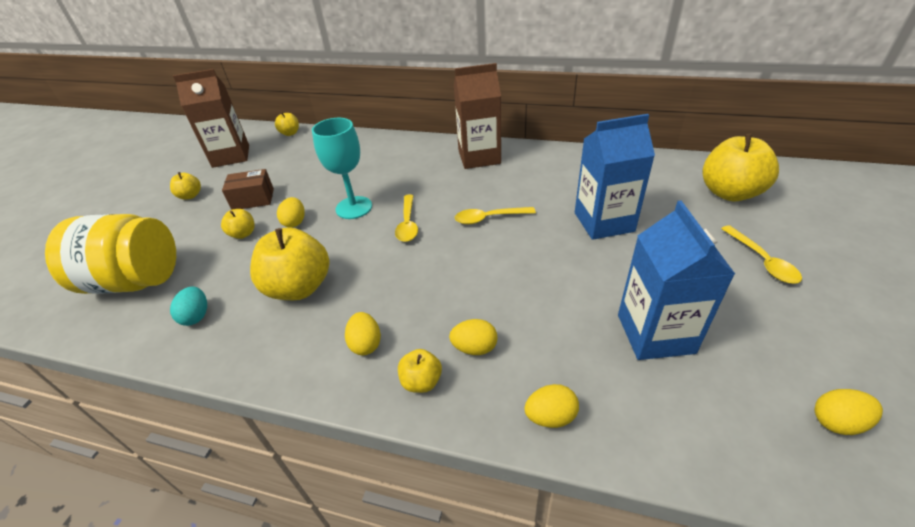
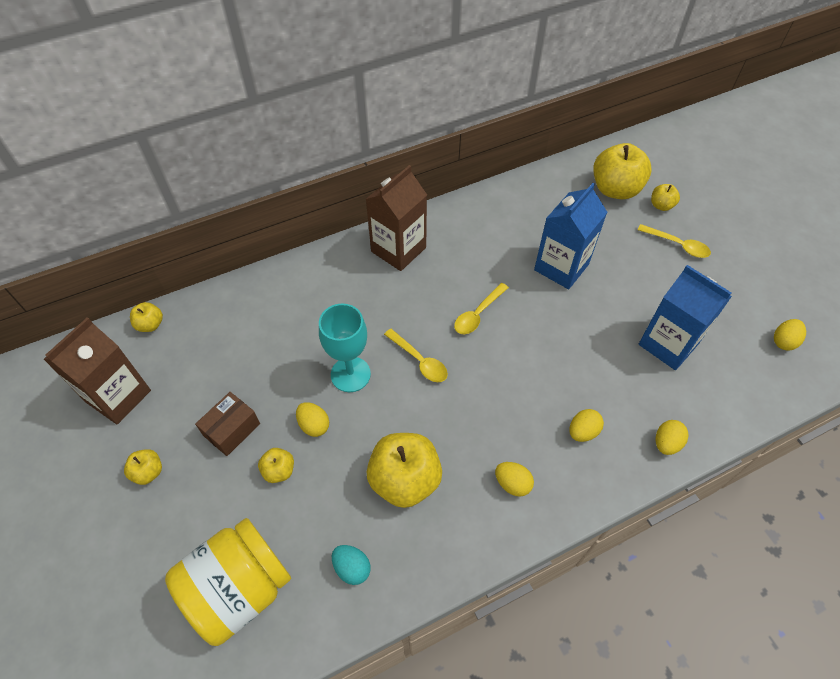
camera: 45 degrees left, 15 degrees up
(421, 381) = (577, 480): yellow apple -> yellow apple (661, 205)

